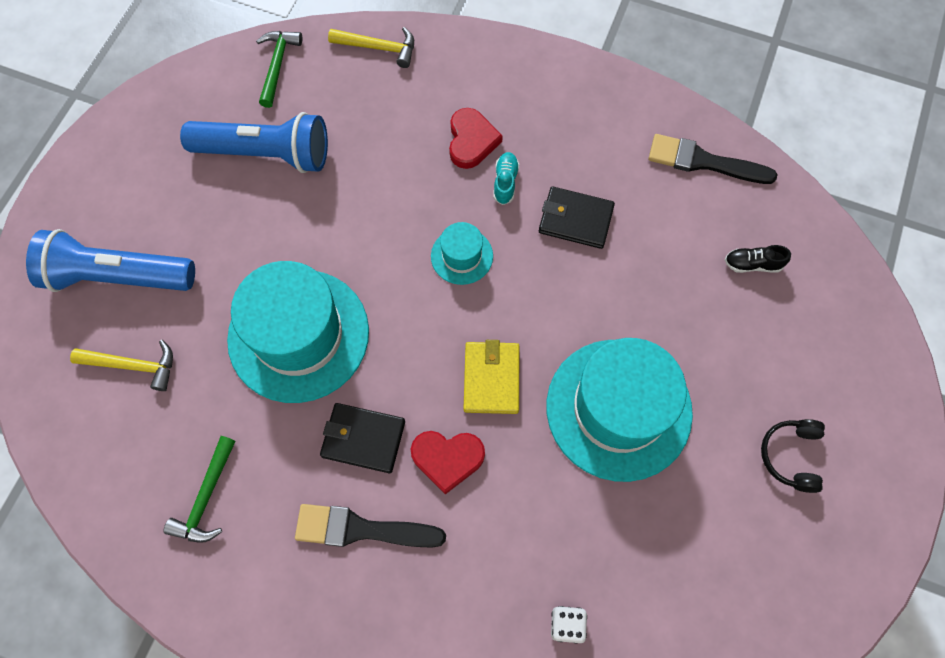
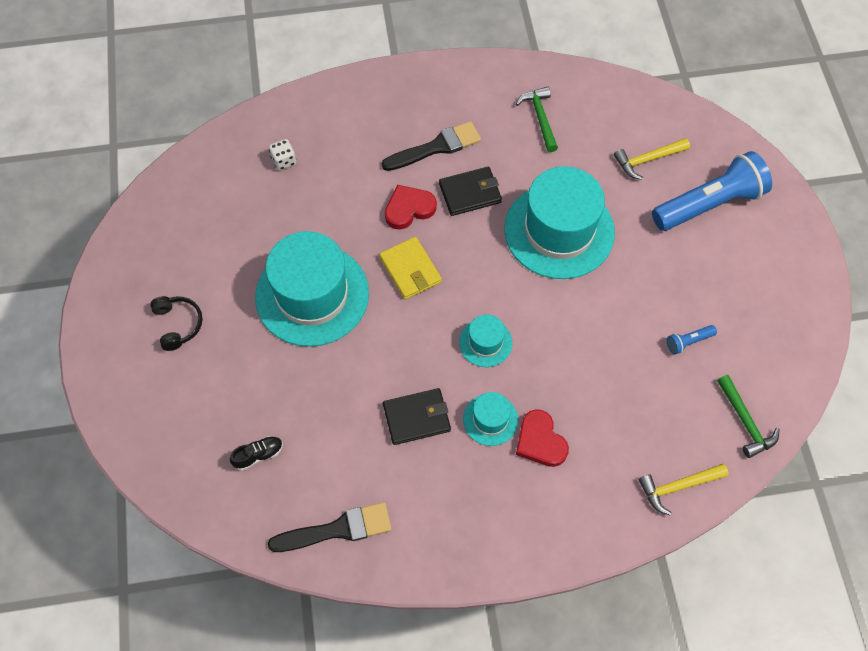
camera: 150 degrees right, 5 degrees down
(266, 154) = (688, 341): blue flashlight -> blue flashlight, size x0.40
(505, 182) = (490, 419): turquoise shoe -> turquoise hat

